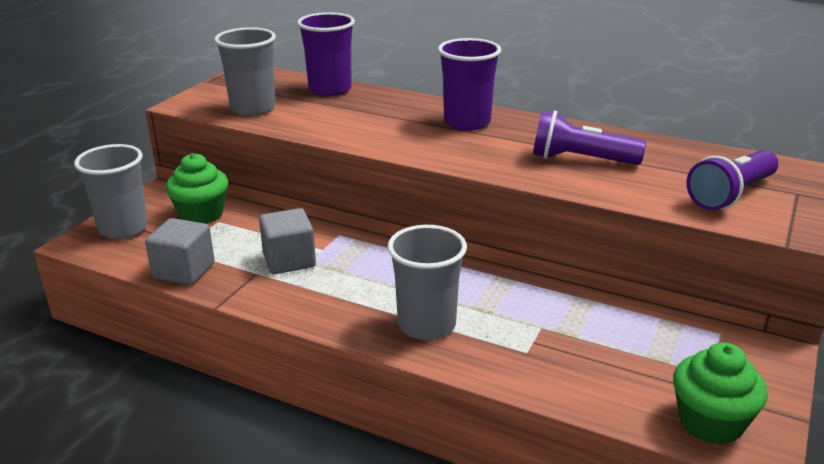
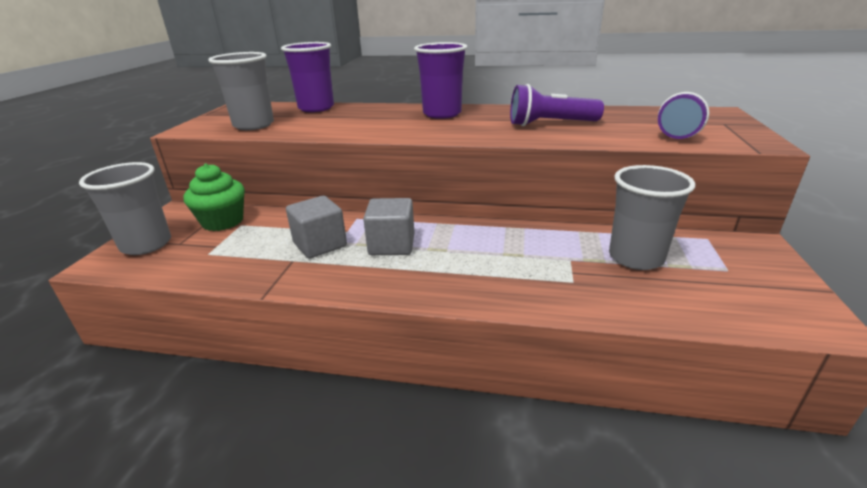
camera: 15 degrees left, 0 degrees up
(184, 271) = (218, 270): grey cube -> grey cube (392, 245)
(426, 325) = (473, 275): grey cup -> grey cup (636, 258)
(710, 422) = (767, 309): green cupcake -> none

